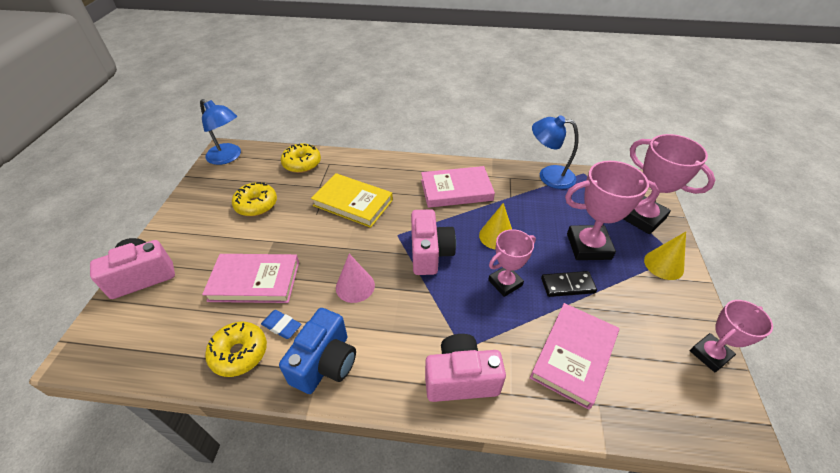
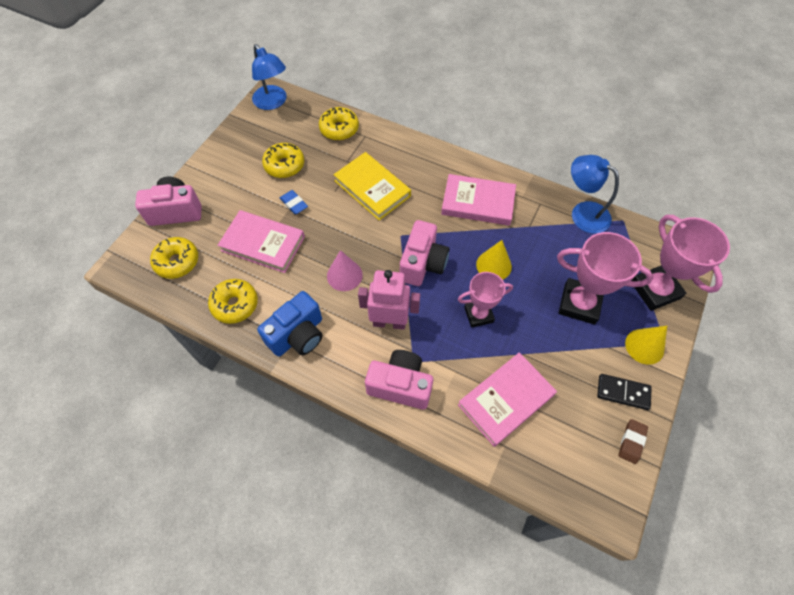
camera: 20 degrees right, 15 degrees up
(155, 328) = (177, 262): none -> yellow donut
(281, 326) = (273, 292): blue eraser -> blue eraser (294, 204)
(421, 317) = (389, 322): none -> pink robot
(567, 285) = (536, 336): black domino -> black domino (623, 392)
(710, 354) = (631, 442): pink trophy -> brown eraser

